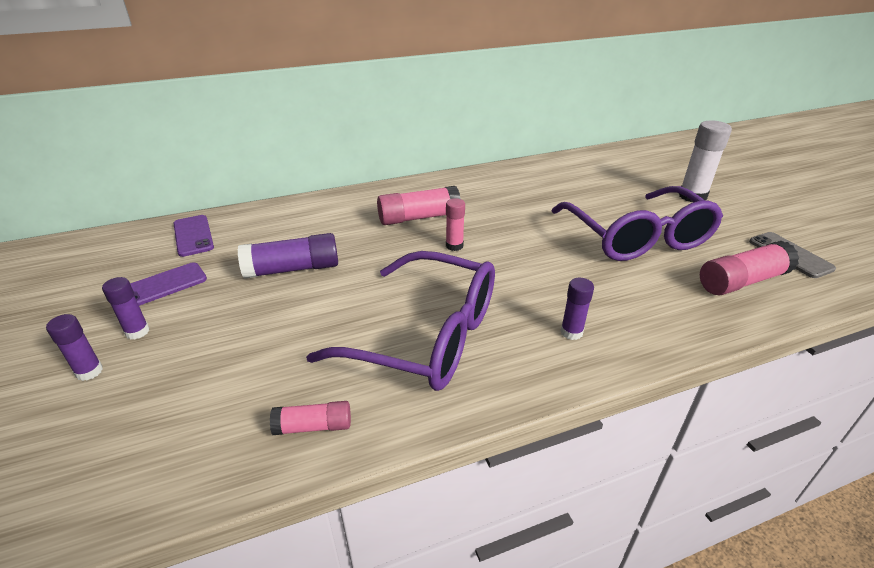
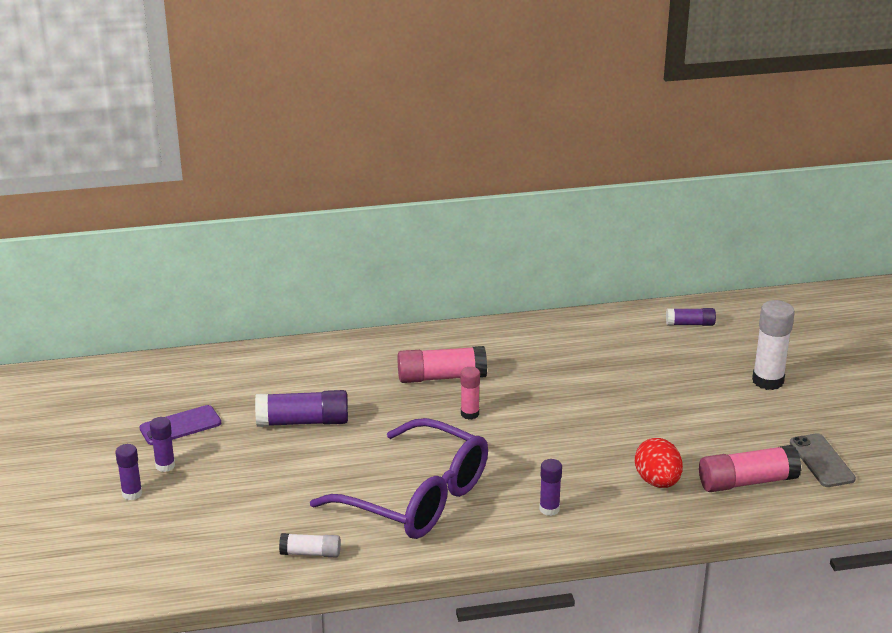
camera: 10 degrees right, 5 degrees down
(193, 236) = (204, 375): purple phone -> none
(313, 426) = (310, 553): pink glue stick -> white glue stick
(604, 163) = (690, 324): none -> purple glue stick
(636, 237) = (669, 424): purple glasses -> none
(660, 290) = (657, 481): none -> red egg

